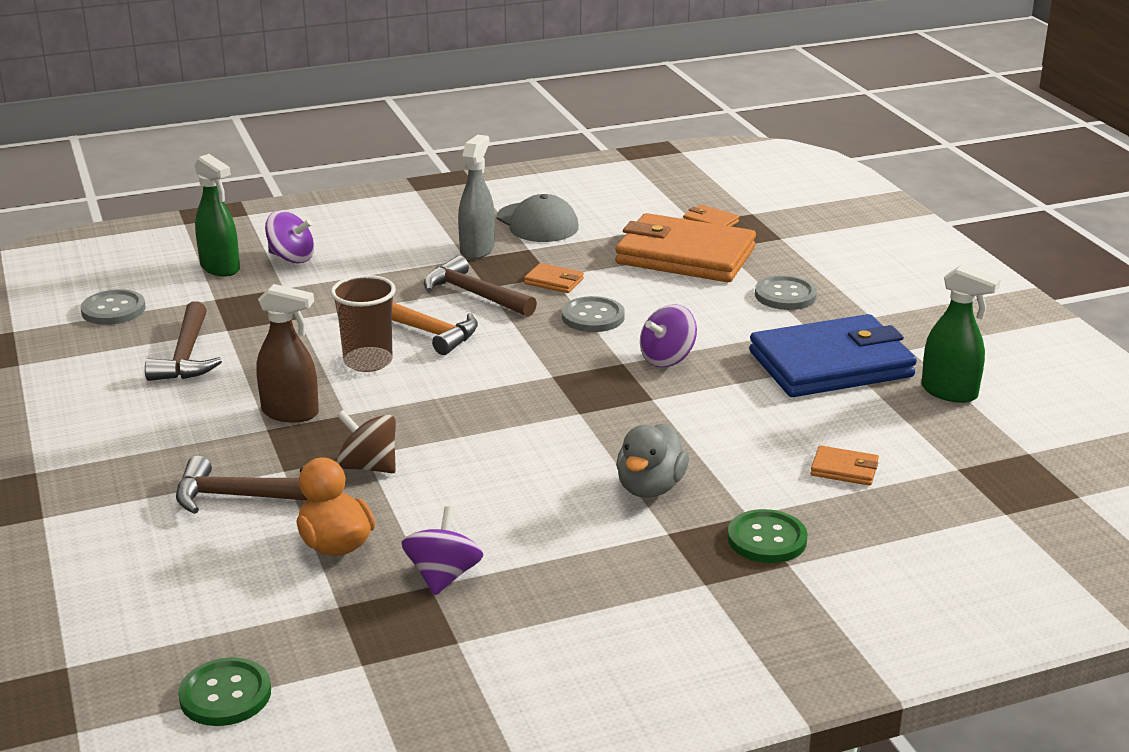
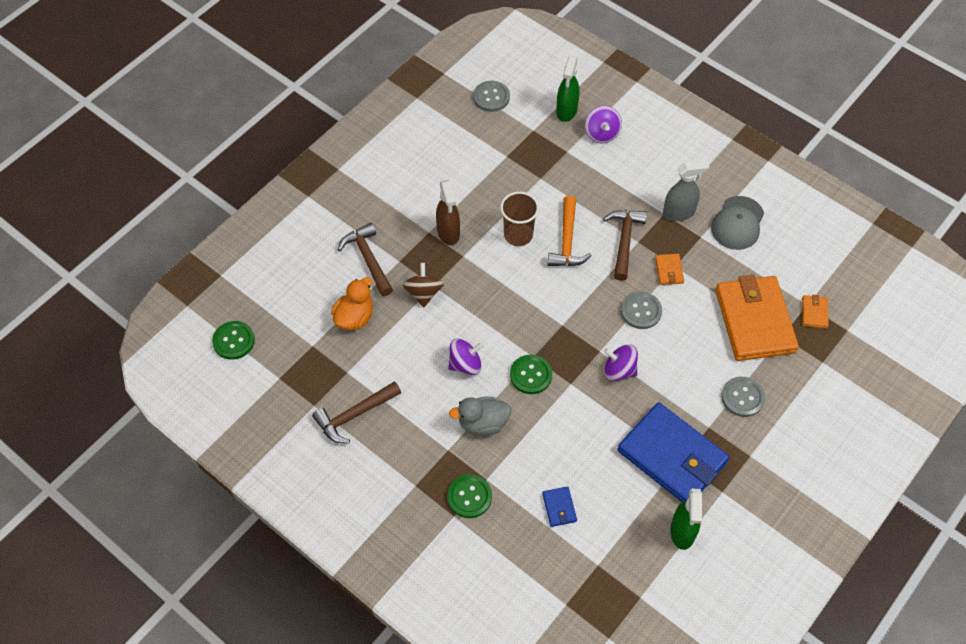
camera: 60 degrees right, 30 degrees up
(186, 355) = (470, 156): brown hammer -> brown hammer (354, 415)
(443, 576) = (356, 373): purple spinning top -> purple spinning top (465, 364)
(608, 424) = (531, 375): none -> green button
(844, 469) = (559, 507): orange wallet -> blue wallet

